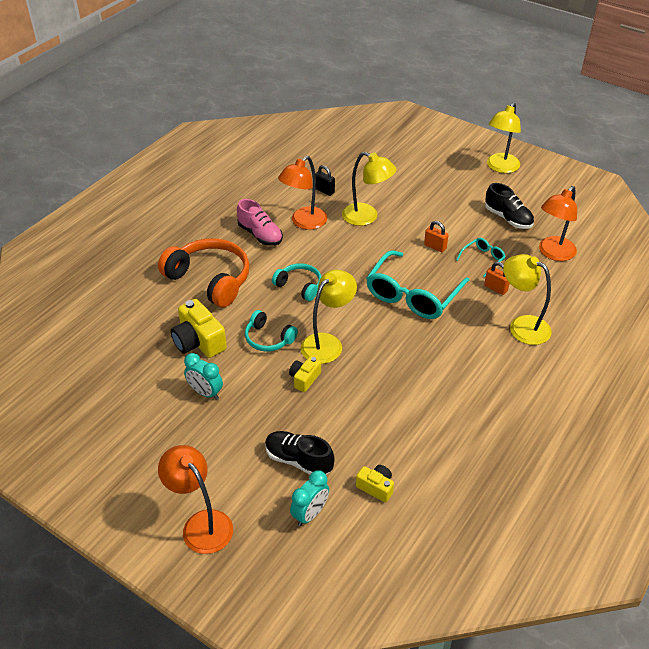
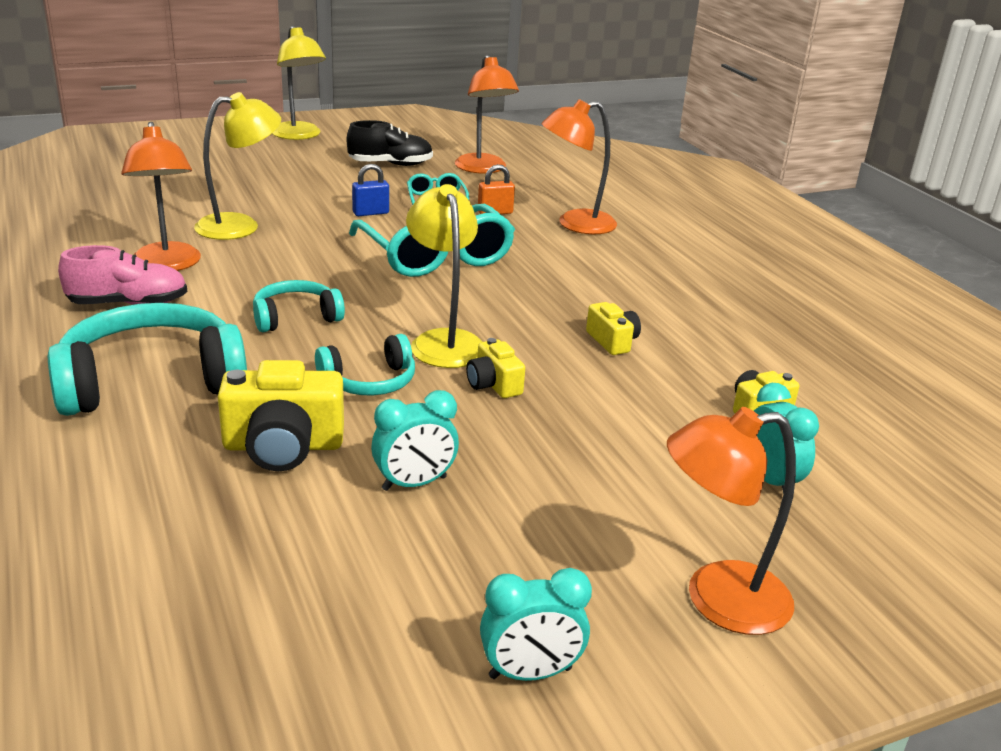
camera: 60 degrees left, 15 degrees down
(118, 481) = (530, 673): none -> turquoise clock
(210, 280) = (151, 381): orange headphones -> turquoise headphones
(298, 460) = (655, 450): black shoe -> none
(324, 190) = (130, 229): black padlock -> none
(391, 402) = (612, 341): none -> yellow camera
(435, 247) = (370, 213): orange padlock -> blue padlock
(522, 326) = (575, 224): yellow lamp -> orange lamp

